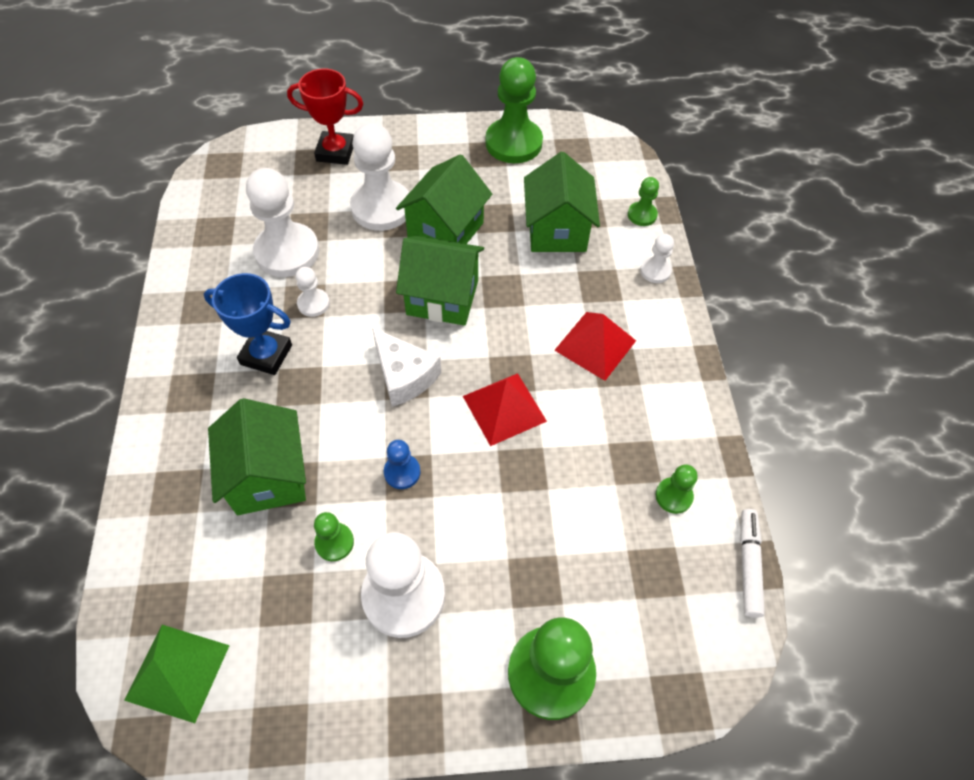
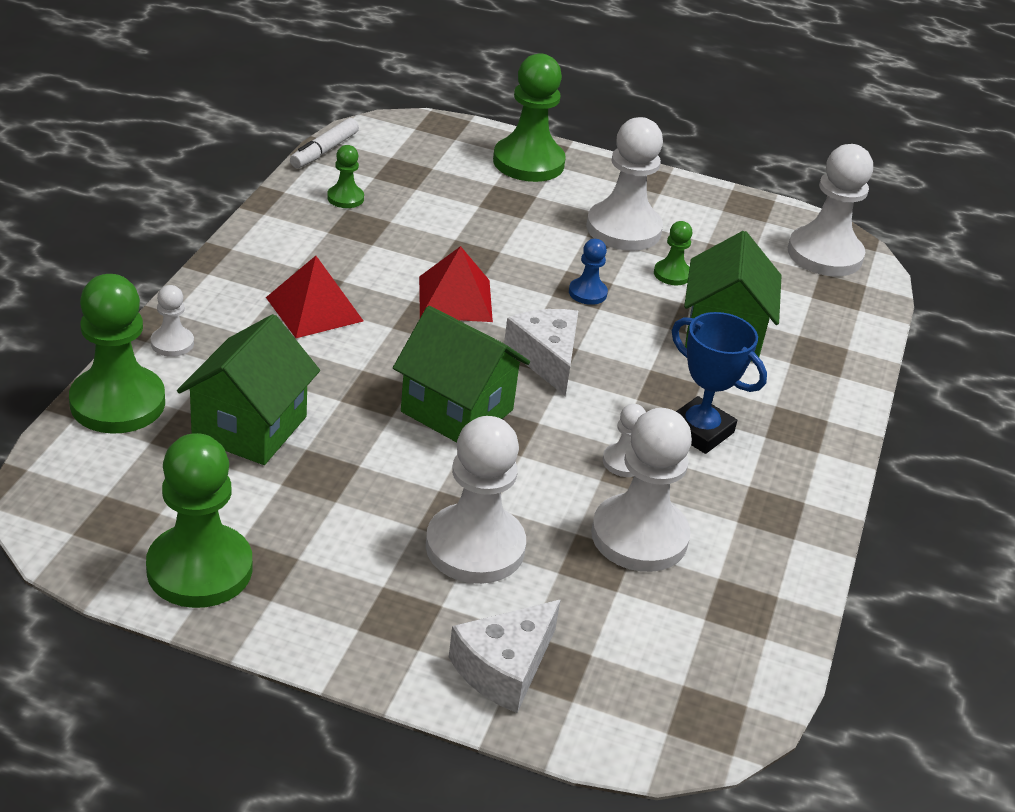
camera: 160 degrees left, 20 degrees down
(178, 672) = (824, 254): green pyramid -> white pawn
(335, 152) = (504, 668): red trophy -> white cheese
(445, 230) = (401, 483): green house -> none
(642, 215) = (117, 403): green pawn -> green pawn, size x2.08

